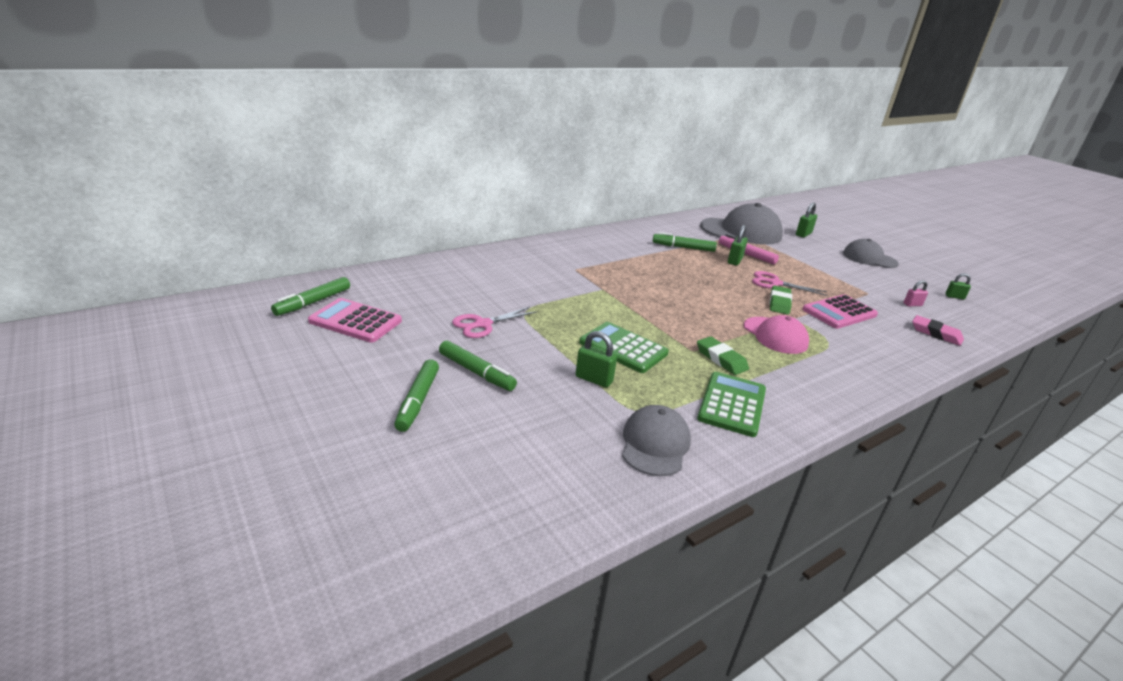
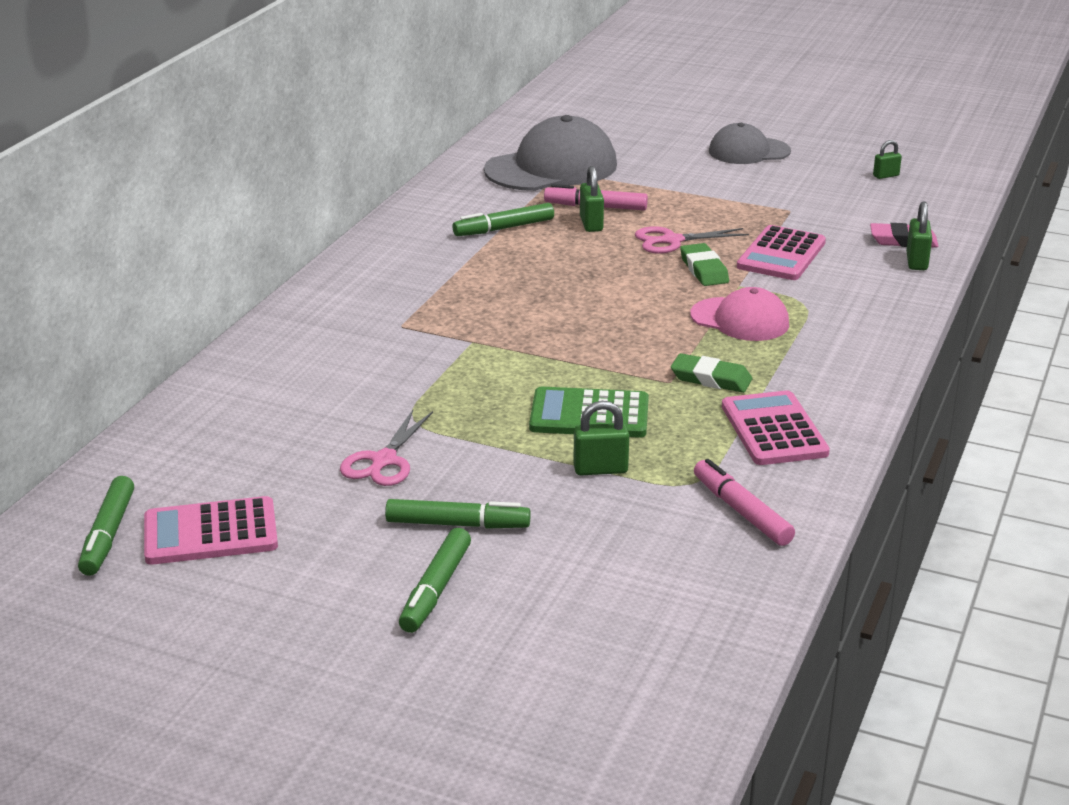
camera: 30 degrees left, 0 degrees up
(417, 401) = (435, 589): green marker -> green marker turned 45 degrees clockwise
(655, 444) = (741, 511): grey cap -> pink marker
(732, 404) = (774, 430): green calculator -> pink calculator
(803, 234) = (635, 140): green padlock -> green padlock (916, 261)
(912, 304) = (850, 207): pink padlock -> none

